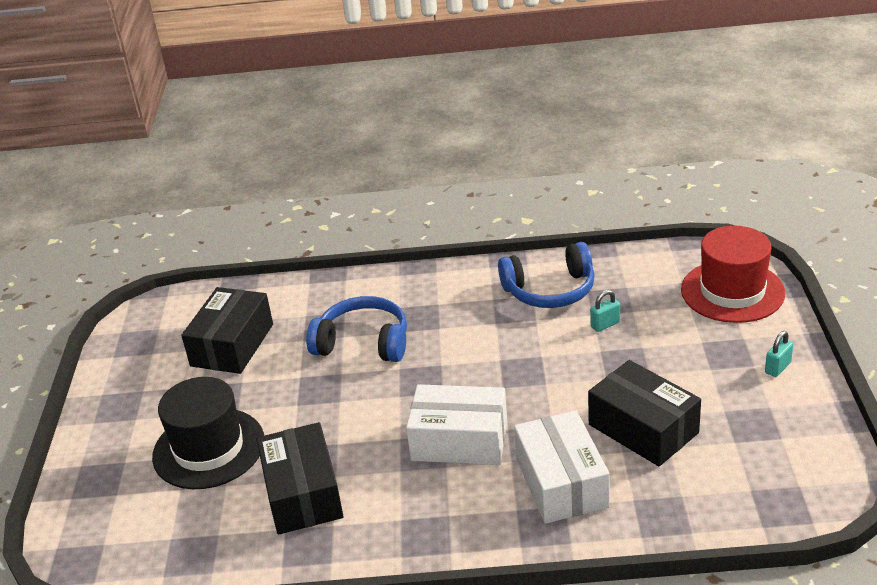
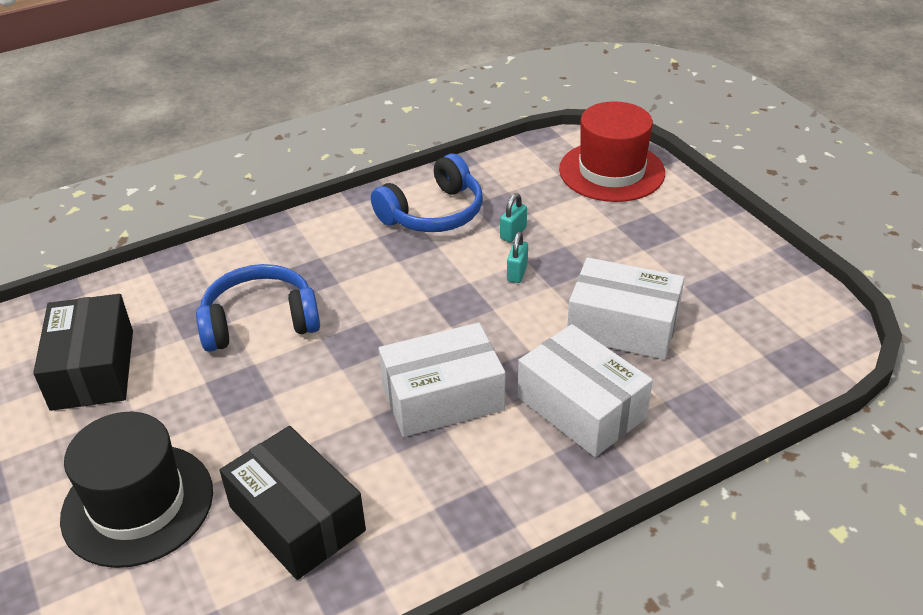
camera: 30 degrees left, 5 degrees up
(643, 428) = (623, 326): black box -> white box
(777, 367) = (703, 231): turquoise padlock -> turquoise padlock (517, 273)

